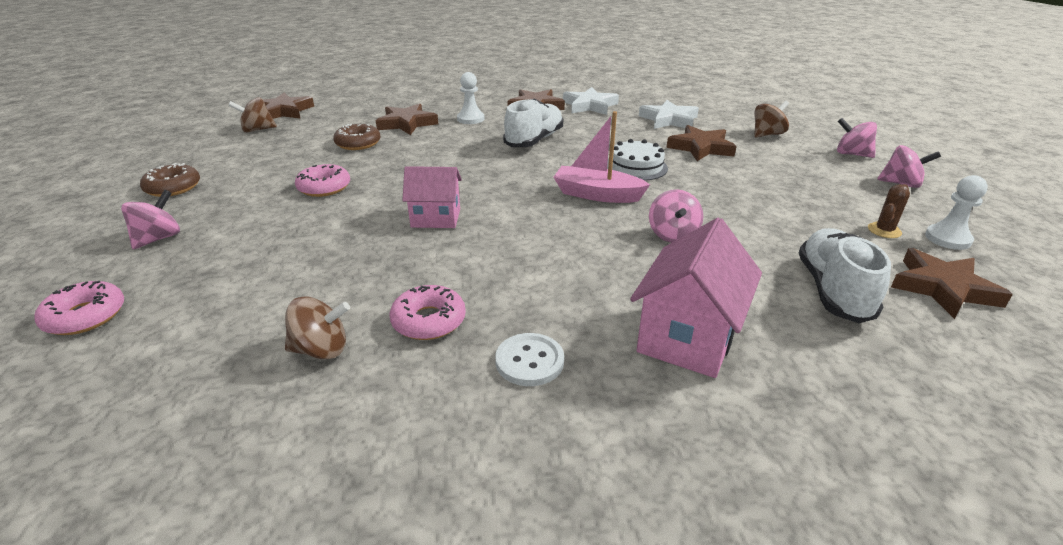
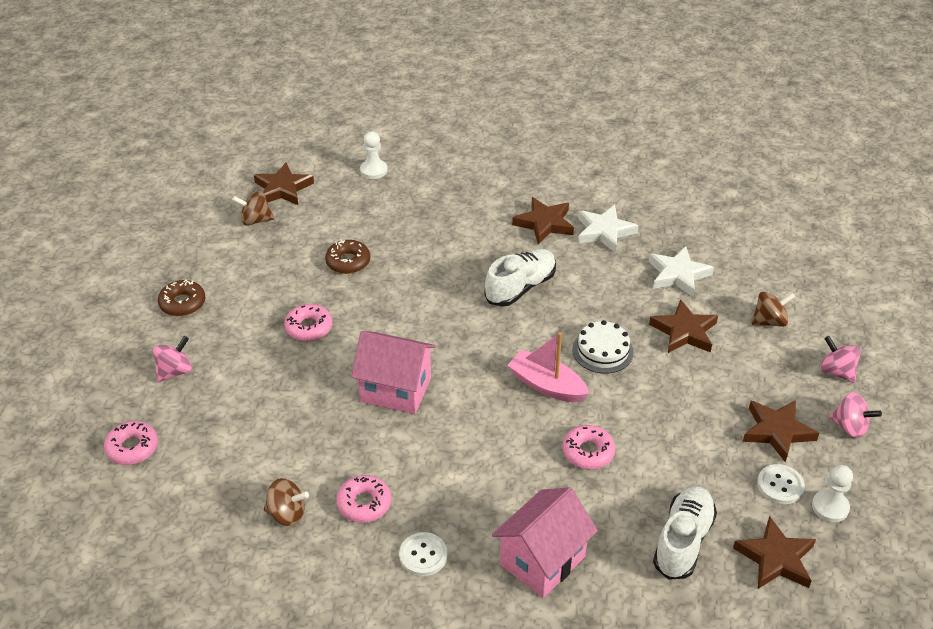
camera: 15 degrees right, 10 degrees up
(407, 123) = (401, 234): brown star -> brown star (777, 431)
(436, 218) = (395, 390): pink house -> pink house, size x1.51
(470, 119) = (468, 236): white pawn -> white pawn (373, 170)
(672, 235) = (588, 452): pink spinning top -> pink donut
(884, 230) = (780, 485): brown cactus -> white button

